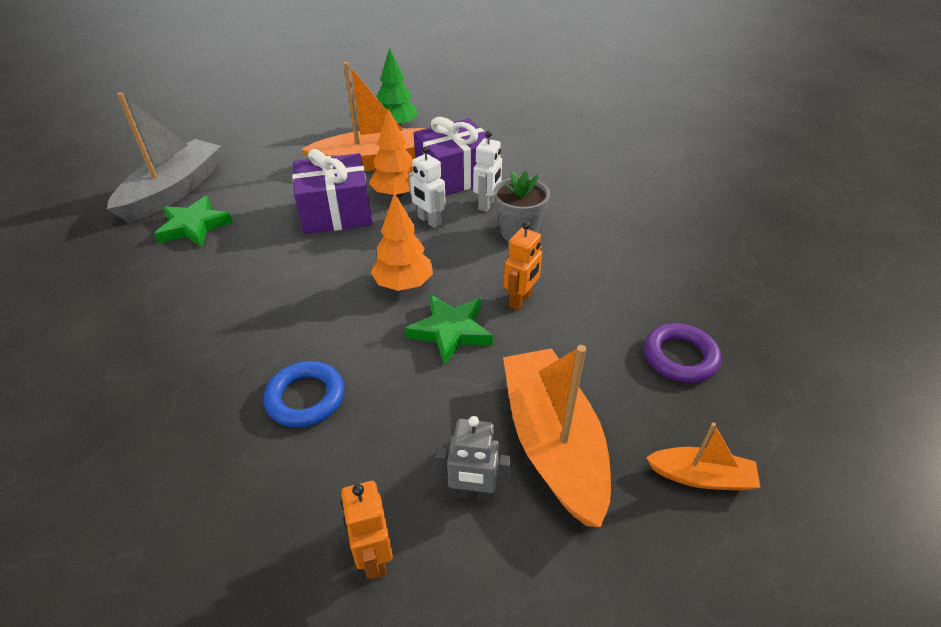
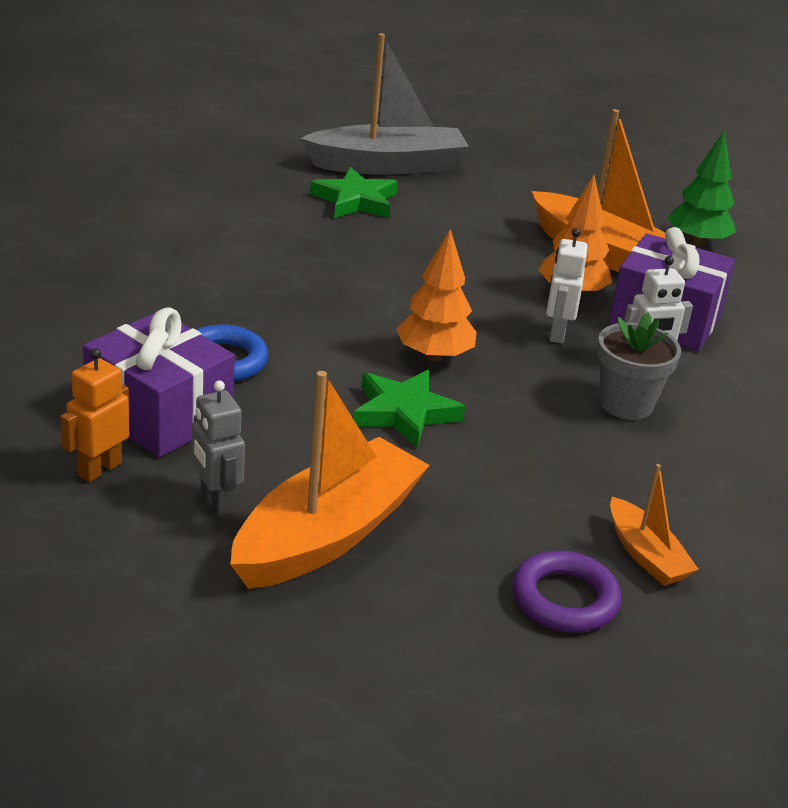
camera: 50 degrees right, 10 degrees down
(336, 213) = (485, 269): purple gift -> purple gift (159, 414)
(520, 300) = (510, 445): orange robot -> none
(701, 477) = (392, 660): orange boat -> orange boat (646, 555)

